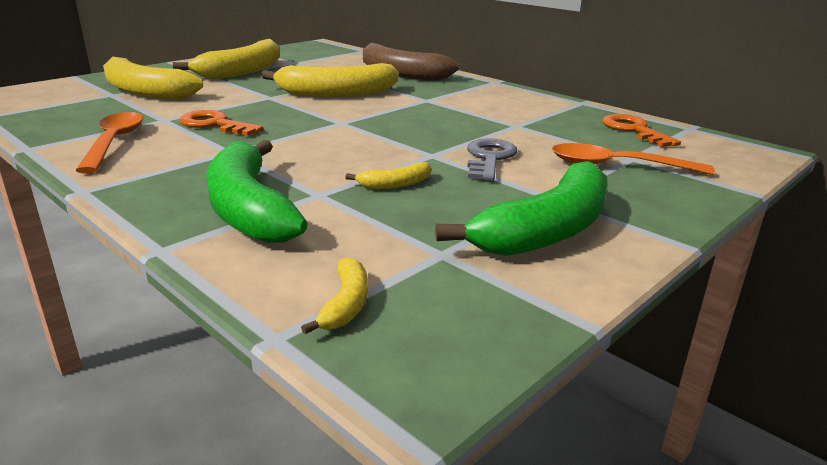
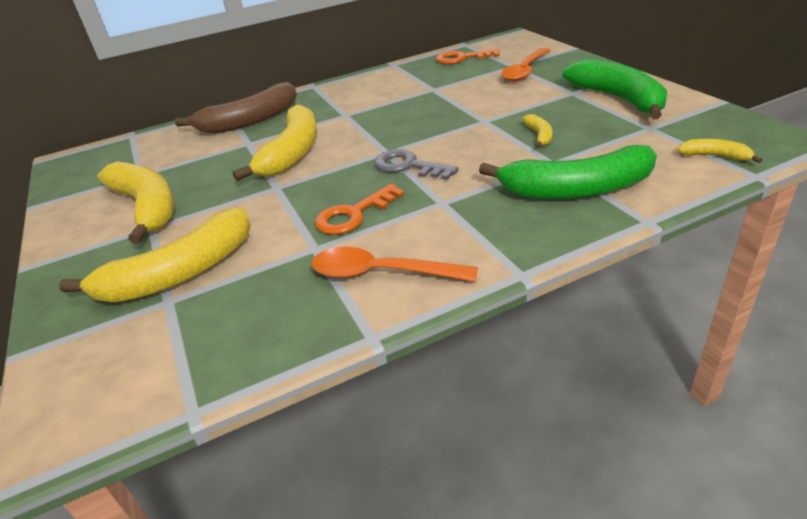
camera: 65 degrees left, 10 degrees up
(489, 158) = (498, 103): grey key -> grey key (408, 166)

